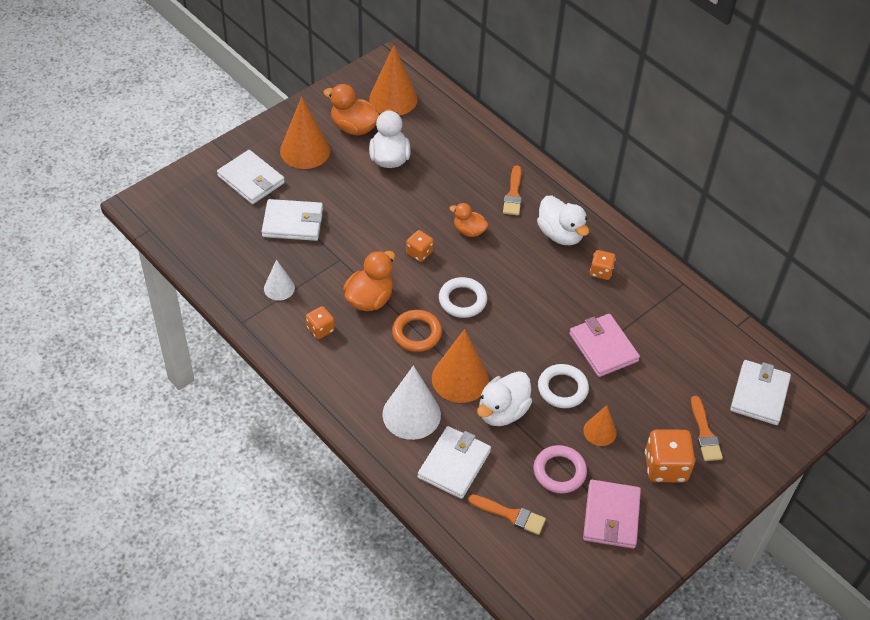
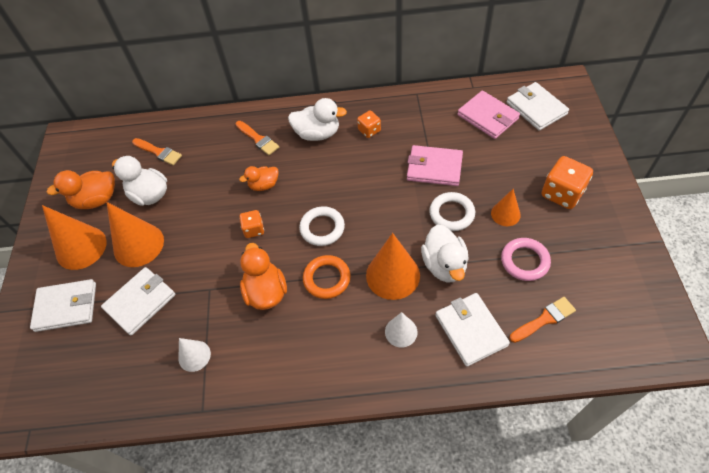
camera: 45 degrees left, 5 degrees up
(320, 329) = (264, 349): orange dice -> none
(393, 99) = (99, 158): orange cone -> orange cone (138, 245)
(411, 414) = (401, 332): white cone -> white cone, size x0.57
(611, 516) = (585, 252): pink wallet -> pink wallet (487, 117)
(705, 433) = (548, 155): orange brush -> orange brush (159, 152)

